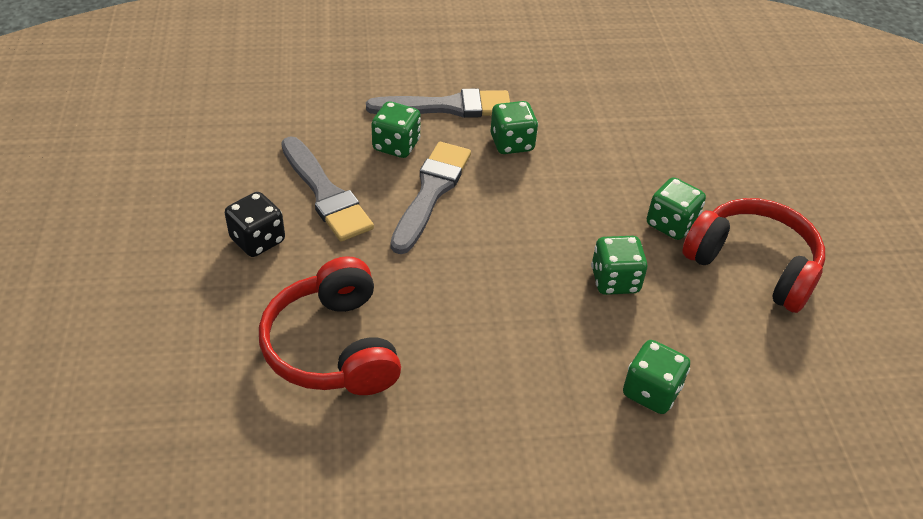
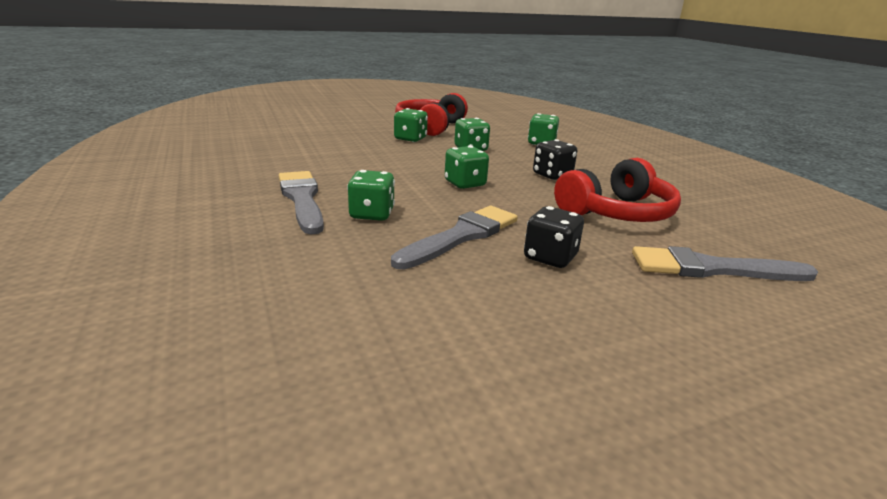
camera: 105 degrees left, 20 degrees down
(431, 192) = (427, 197): grey brush -> grey brush (712, 268)
(481, 337) = (552, 175): none -> black dice
(512, 143) = (348, 175): green dice -> green dice (465, 184)

